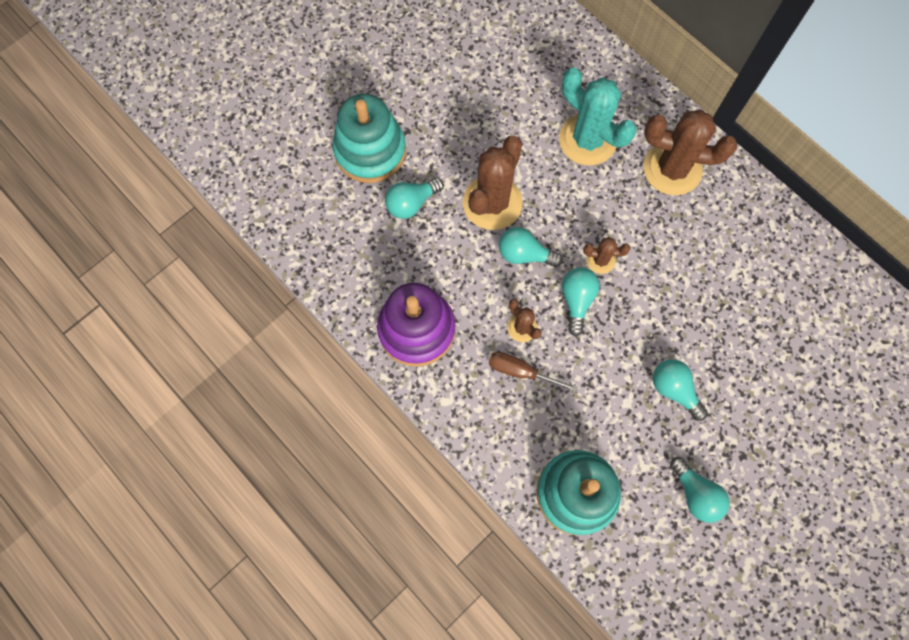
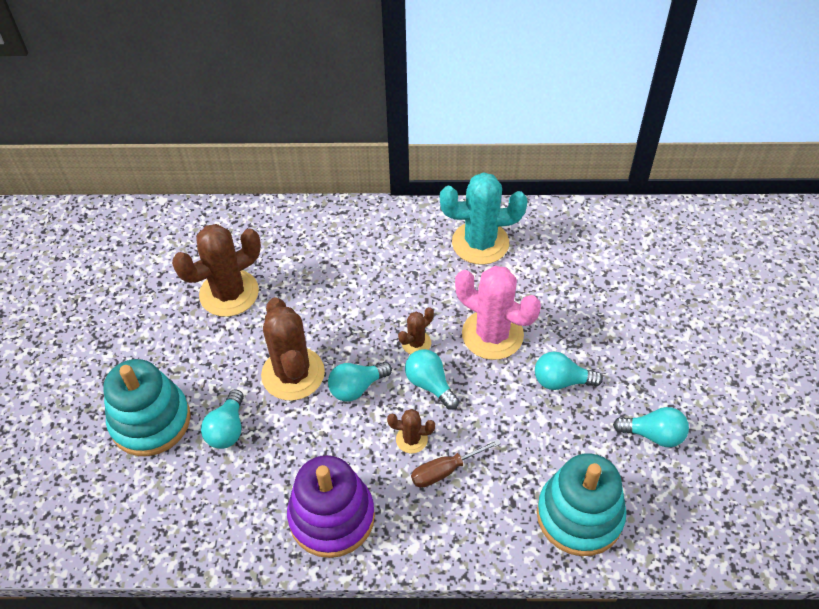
camera: 45 degrees left, 20 degrees down
(587, 140) = (318, 274): turquoise cactus -> turquoise cactus (480, 243)
(663, 306) = (492, 334): none -> pink cactus
(672, 169) = (399, 244): brown cactus -> brown cactus (229, 293)

